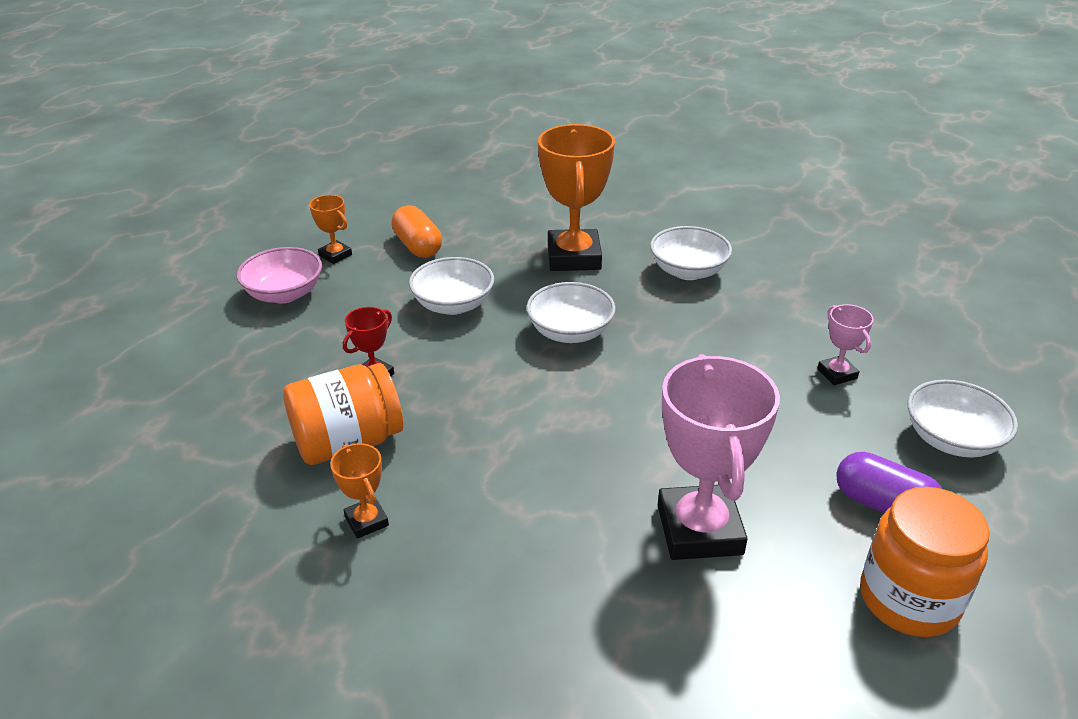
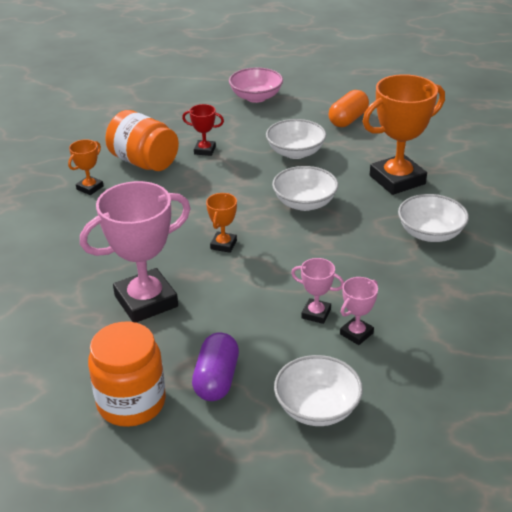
camera: 65 degrees right, 0 degrees up
(335, 255) = (309, 97): orange trophy -> orange trophy (223, 245)
(791, 390) = (316, 314): none -> pink trophy

